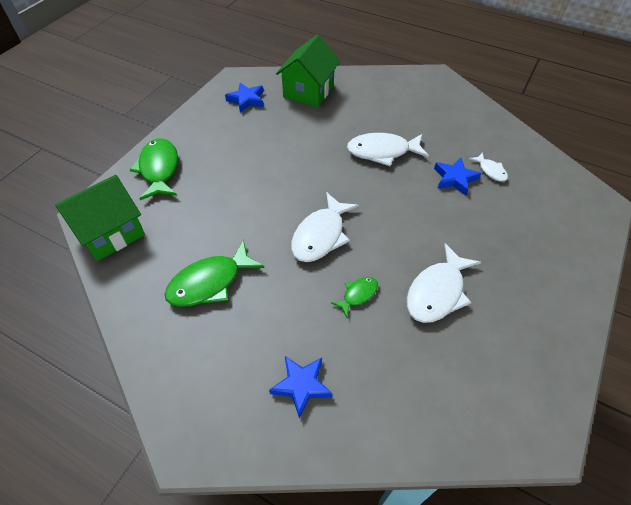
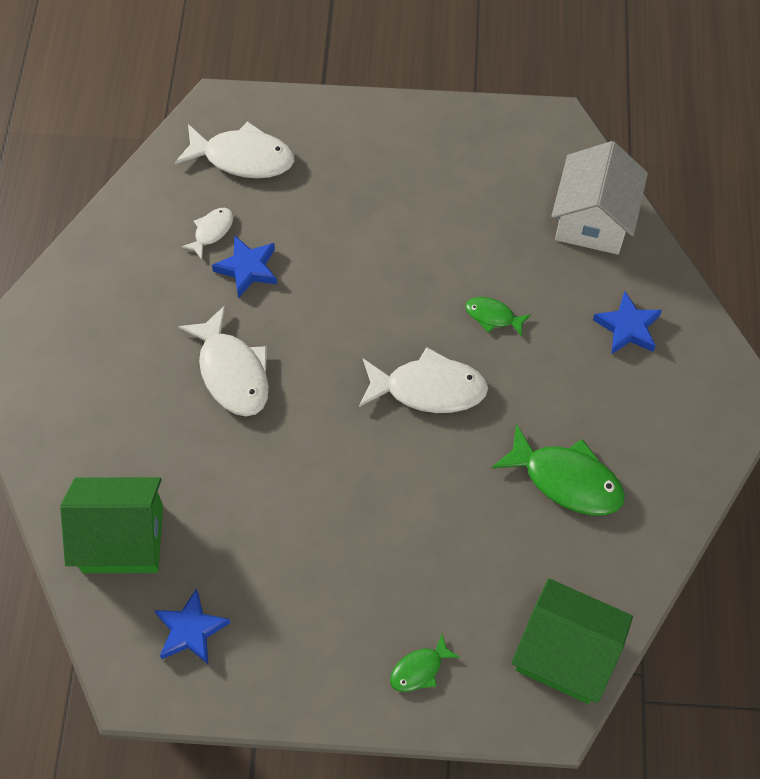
camera: 115 degrees left, 10 degrees up
(159, 169) = (419, 669): green fish -> green fish, size x0.52
(420, 414) = (593, 220): none -> white house
(437, 292) = (445, 241): white fish -> white fish (243, 158)

